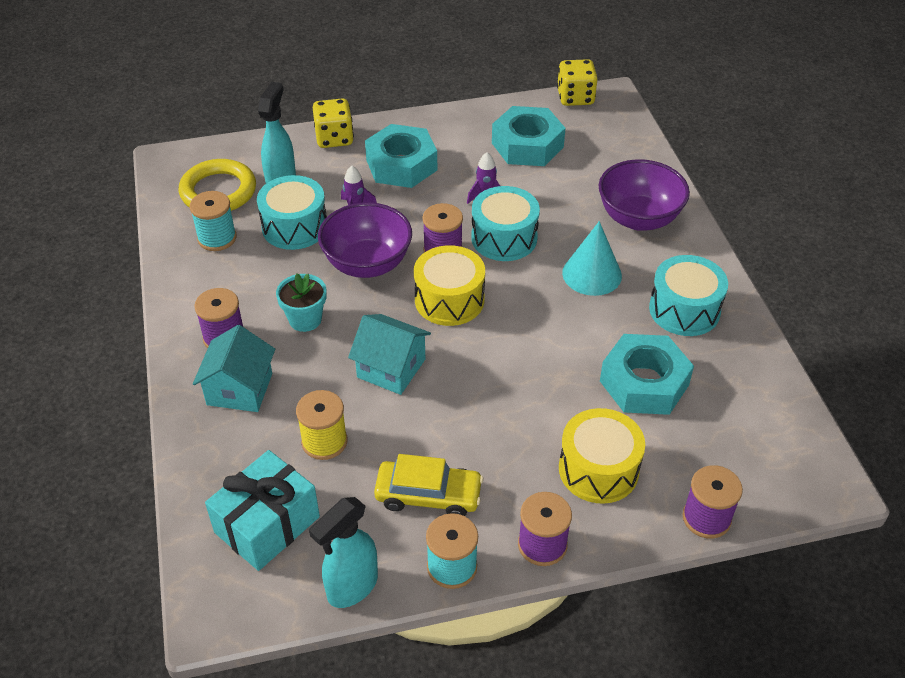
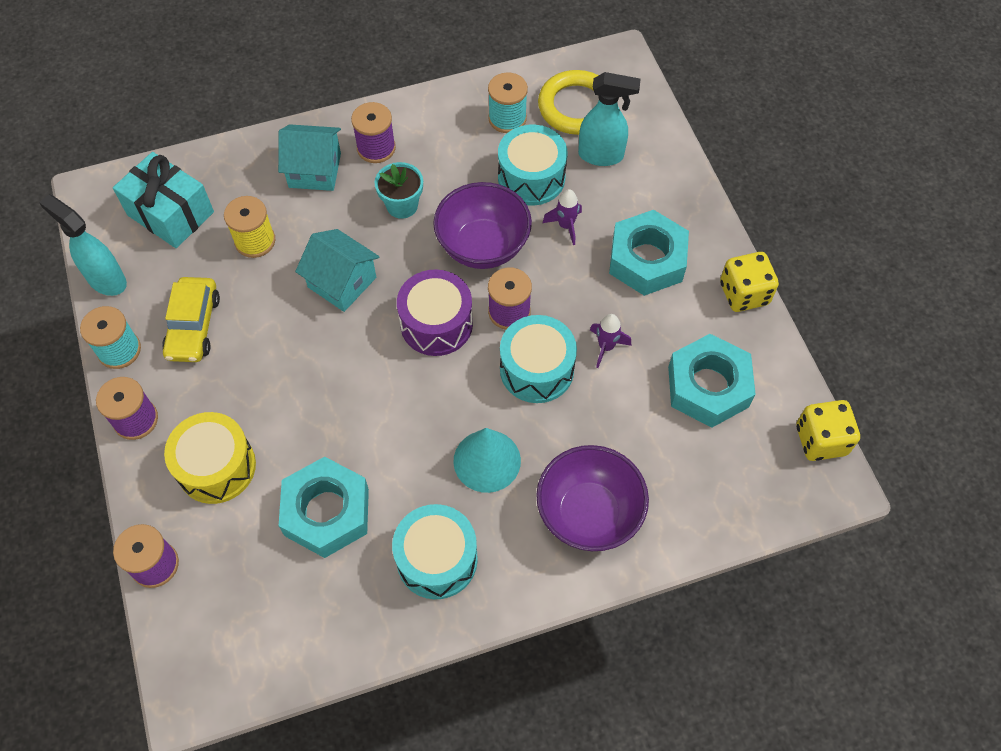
camera: 85 degrees right, 15 degrees up
(334, 138) = (682, 191): yellow dice -> yellow dice (744, 293)
(391, 368) = (342, 282): turquoise house -> turquoise house turned 75 degrees counterclockwise
(449, 300) = (436, 323): yellow drum -> purple drum

